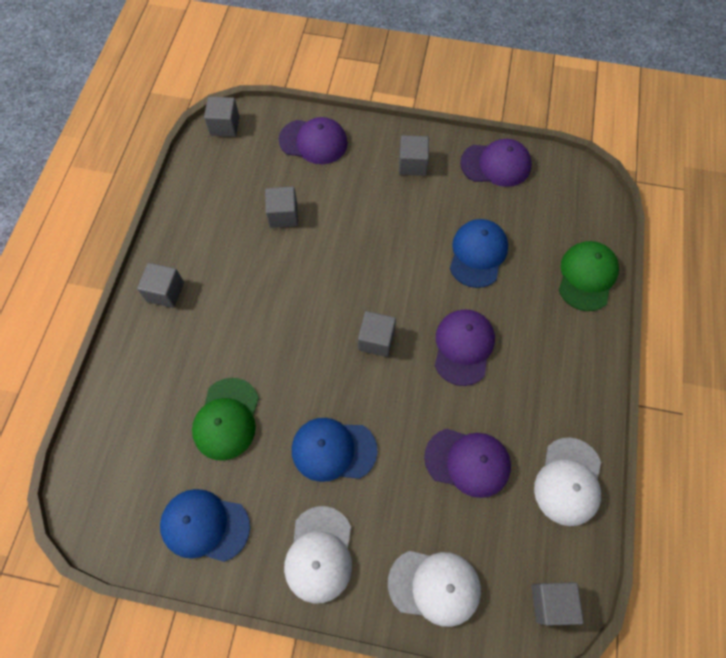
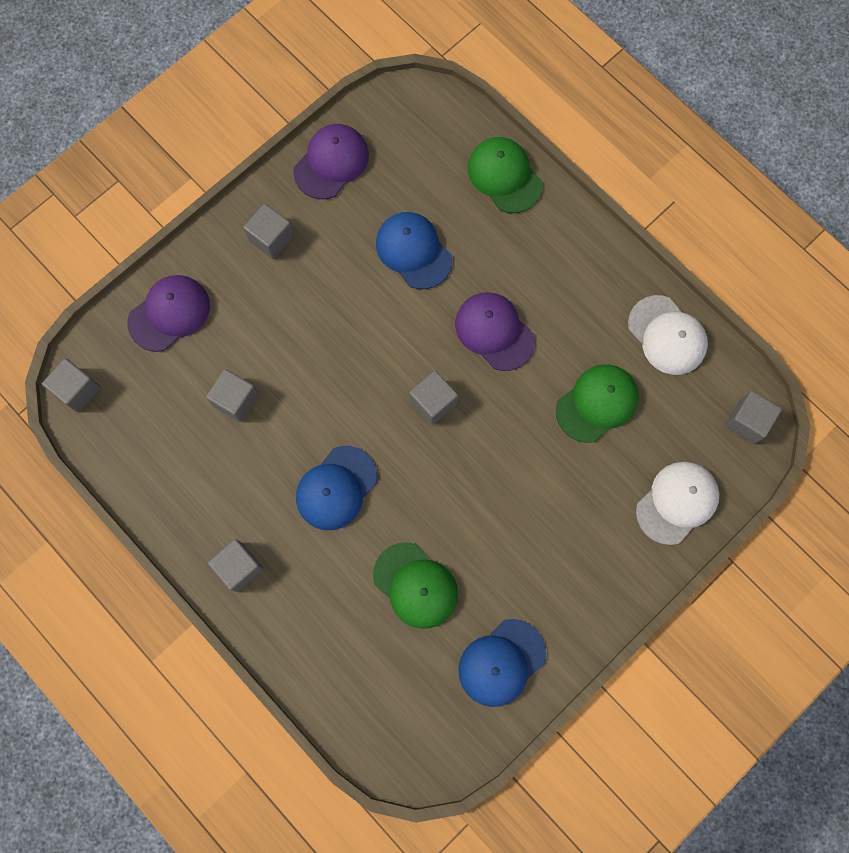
camera: 55 degrees left, 10 degrees up
(319, 554) = (591, 579): white cap -> none
(333, 450) = (510, 509): blue cap -> blue cap (336, 488)
(467, 462) = (597, 403): purple cap -> green cap

